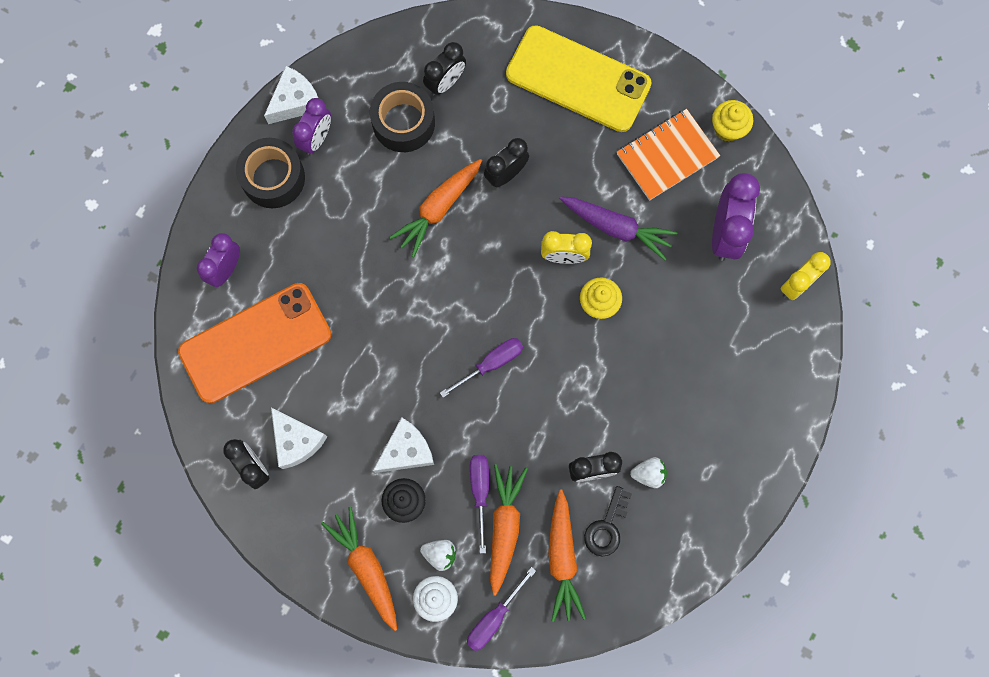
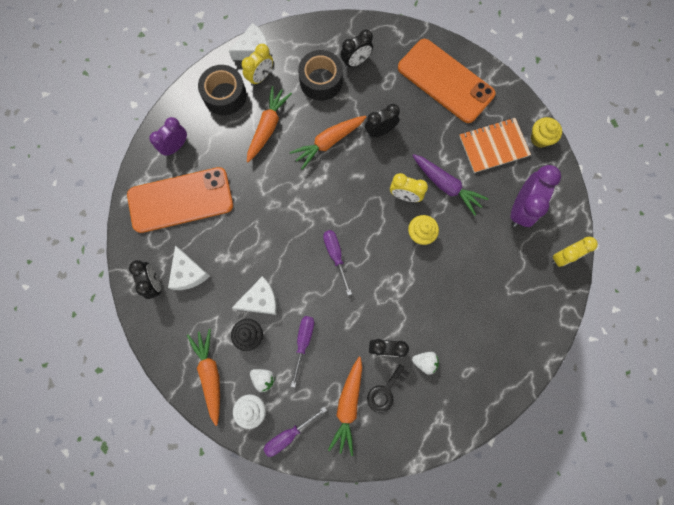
camera: 15 degrees right, 0 degrees up
(316, 138) = (260, 77): purple clock -> yellow clock
(491, 363) = (335, 255): purple screwdriver -> purple screwdriver turned 90 degrees counterclockwise
(504, 526) = (313, 371): orange carrot -> orange carrot (268, 127)
(578, 79) = (445, 81): yellow phone -> orange phone

